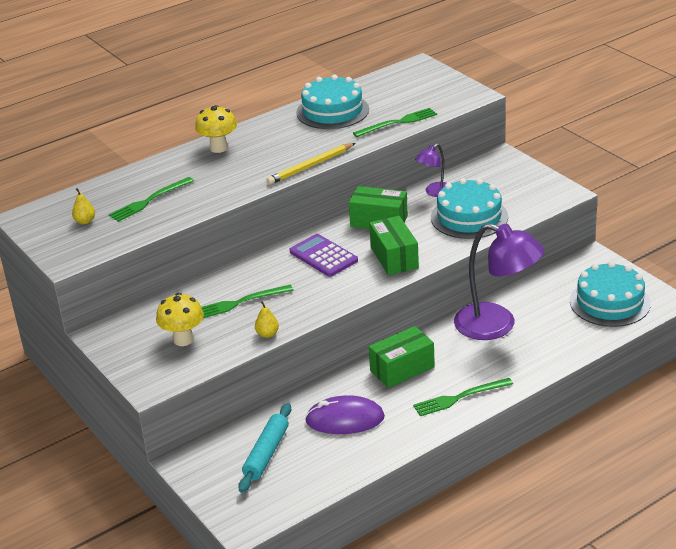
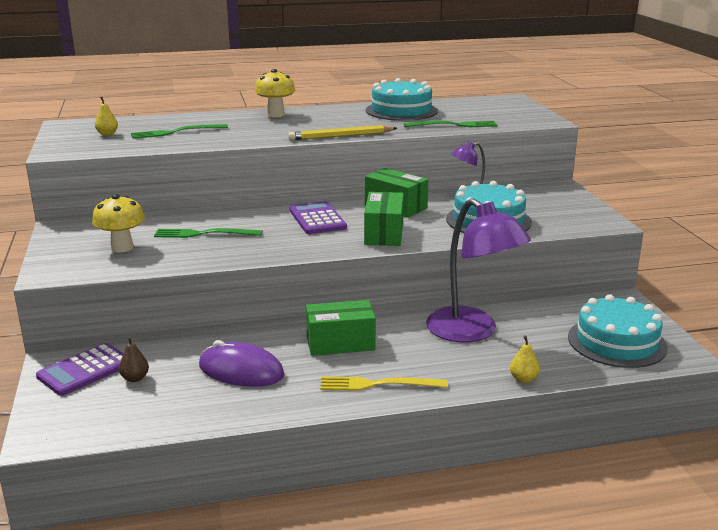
camera: 20 degrees right, 10 degrees down
(217, 460) = (85, 370): none -> purple calculator
(266, 453) = (135, 378): turquoise rolling pin -> brown pear
(267, 334) = (200, 261): yellow pear -> yellow pear (523, 379)
(459, 397) = (378, 384): green fork -> yellow fork

